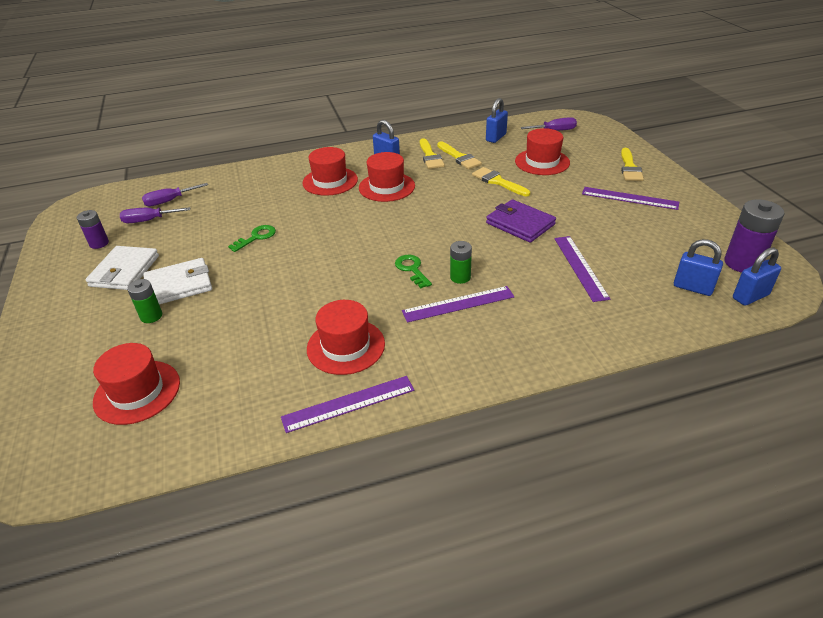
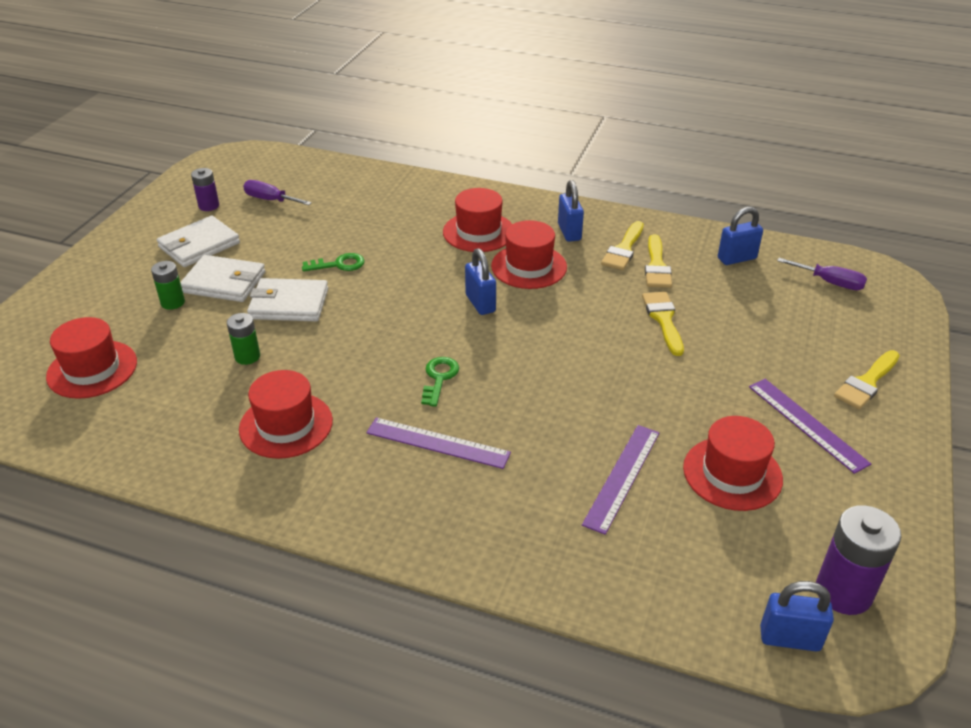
camera: 35 degrees right, 0 degrees up
(169, 201) = (308, 186): purple screwdriver -> none
(250, 275) = (289, 304): none -> white wallet
(348, 403) = (225, 482): purple ruler -> none
(460, 277) = (476, 414): green battery -> green battery (247, 356)
(520, 224) = (621, 386): purple wallet -> none
(542, 162) = (754, 319): red hat -> red hat (732, 473)
(692, 288) = (727, 582): blue padlock -> blue padlock (480, 303)

